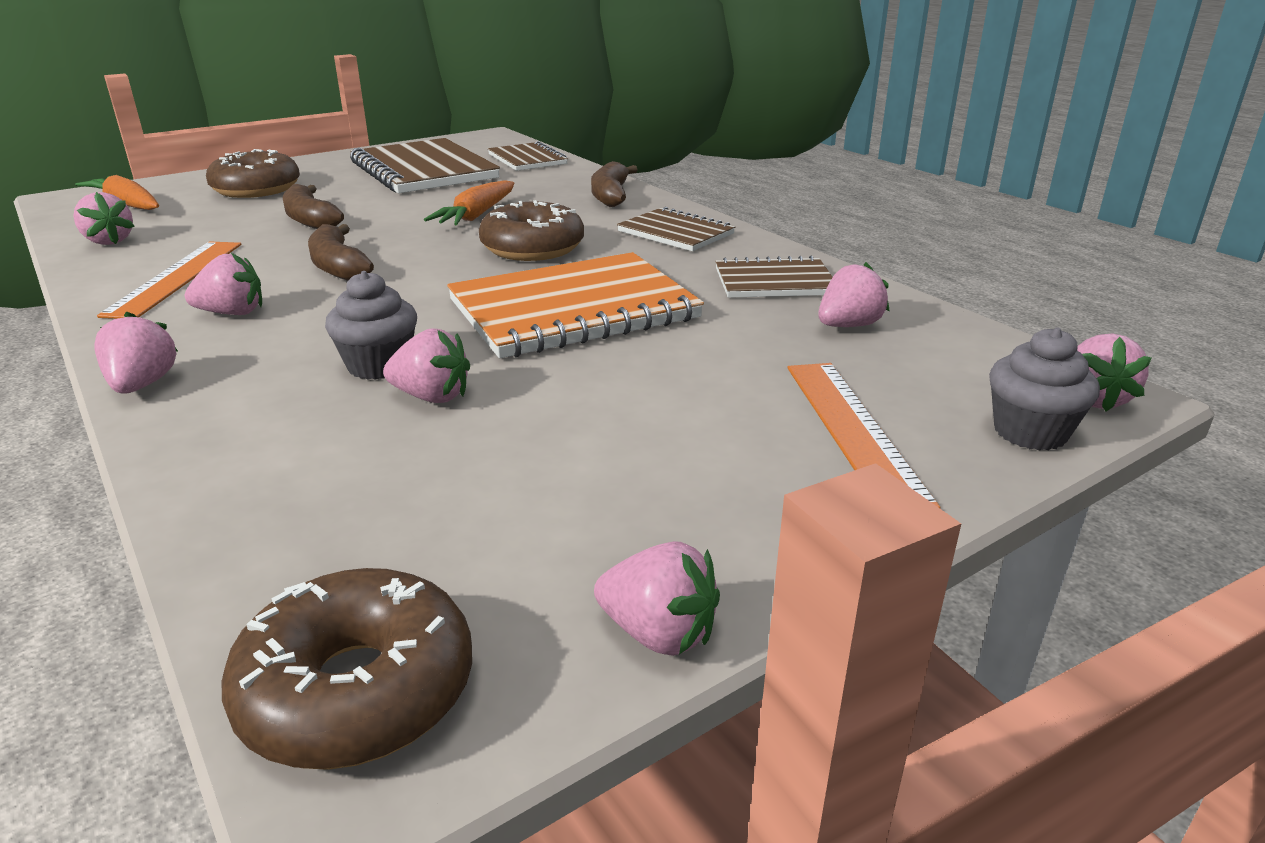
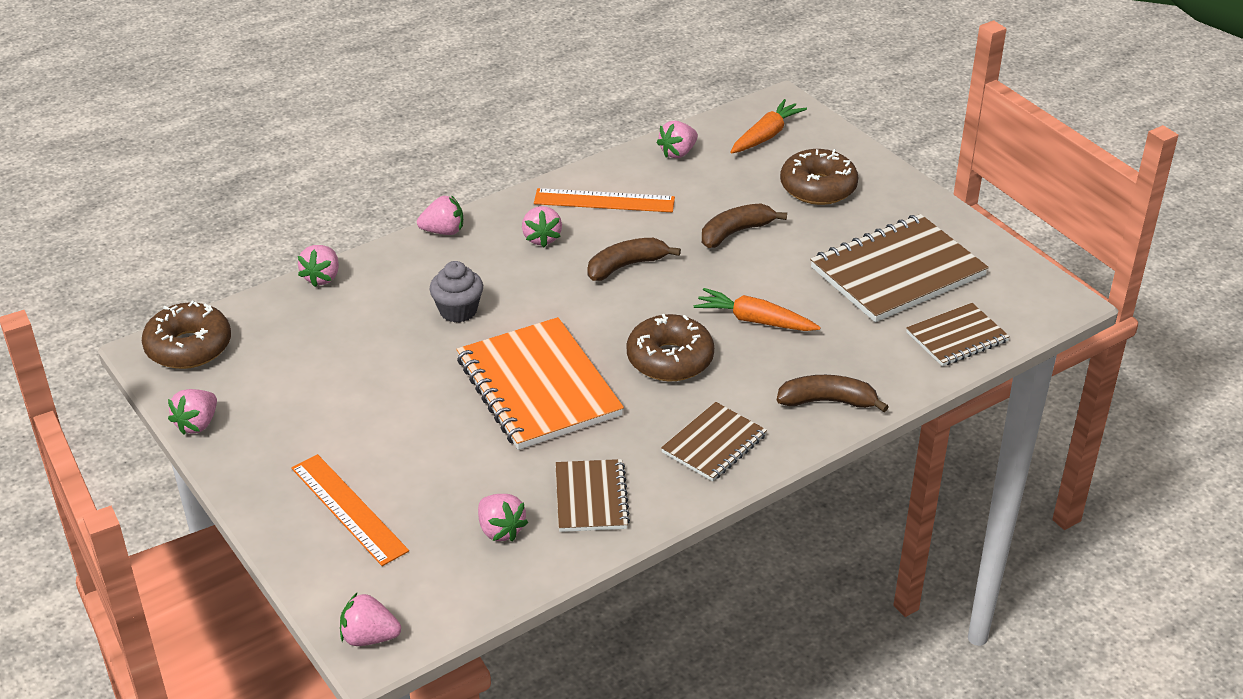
camera: 90 degrees right, 10 degrees up
(432, 397) = (415, 337): pink strawberry -> pink strawberry (322, 277)
(854, 430) = (348, 509): orange ruler -> orange ruler turned 60 degrees clockwise
(1030, 432) = (332, 590): grey cupcake -> none

